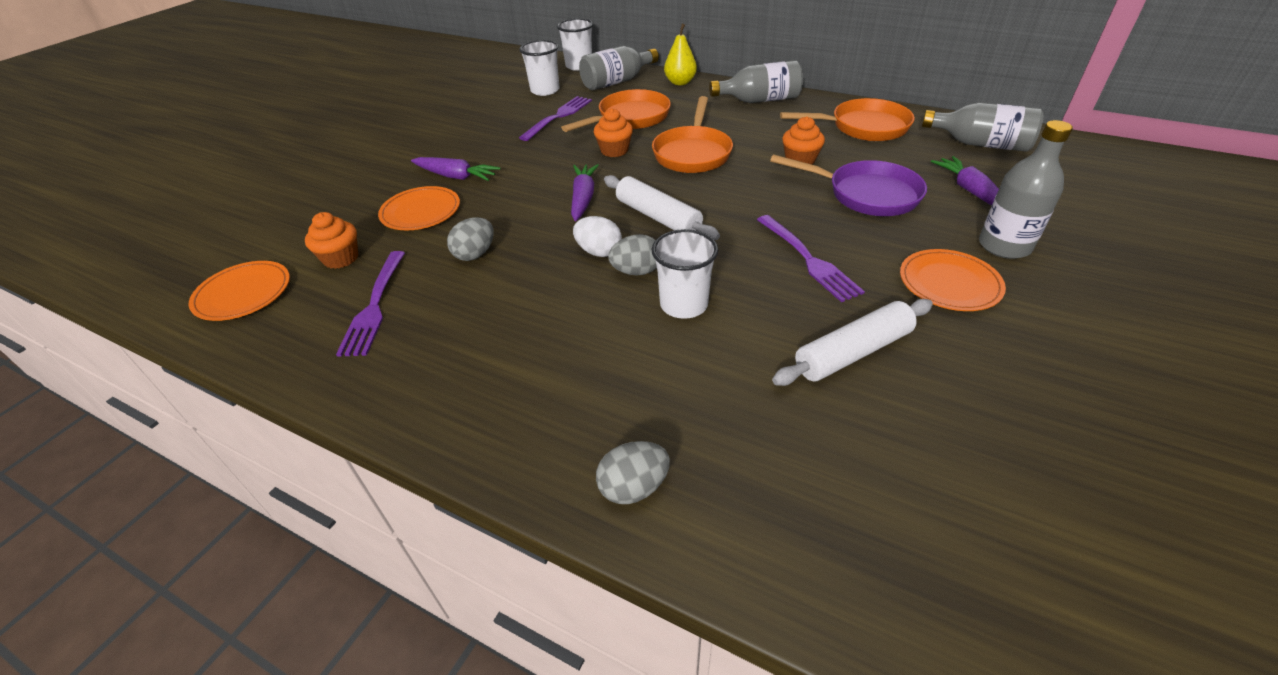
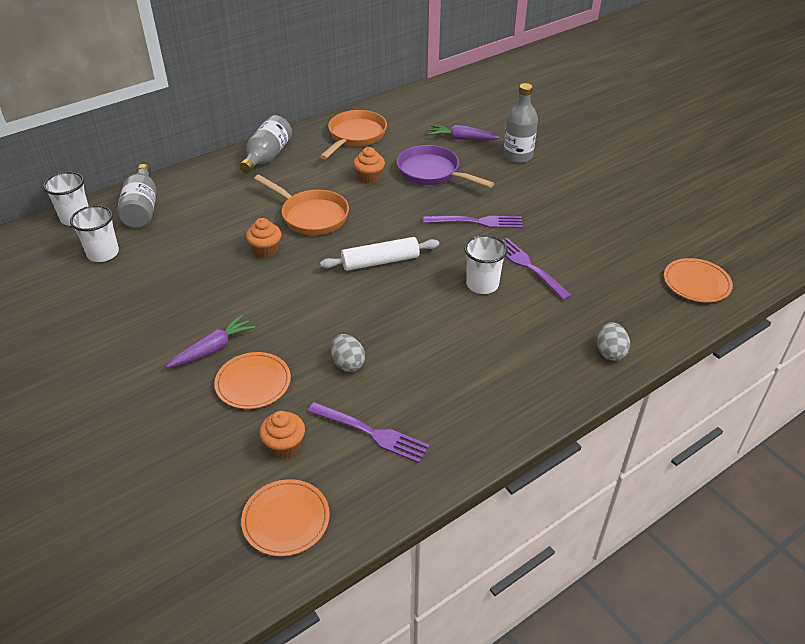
camera: 65 degrees left, 0 degrees up
(558, 117) = (169, 261): purple fork -> purple fork (529, 266)
(583, 198) = (322, 288): purple carrot -> none
(599, 252) = (398, 301): white egg -> none
(630, 118) = (220, 225): orange pan -> none
(636, 271) = (434, 292): grey egg -> none
(680, 82) = (188, 178): yellow pear -> none
(853, 352) = (563, 242): white rolling pin -> none
(866, 194) = (432, 172): purple pan -> purple pan turned 105 degrees counterclockwise
(949, 283) = (533, 187): orange plate -> orange plate (696, 282)
(980, 144) = (419, 110): grey bottle -> none

